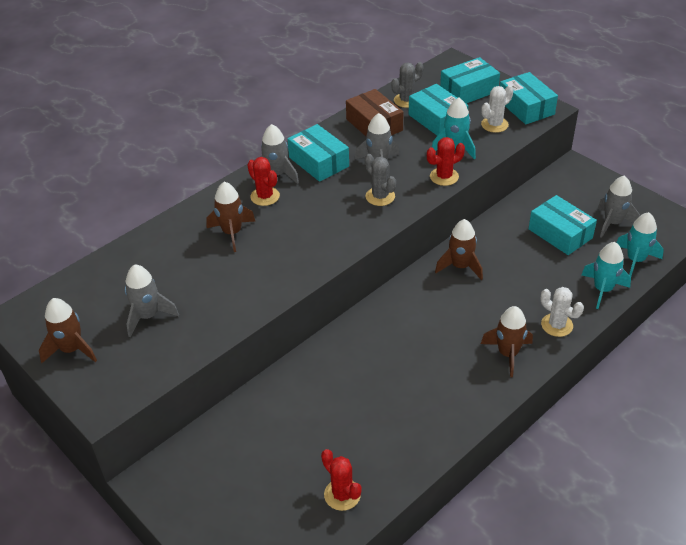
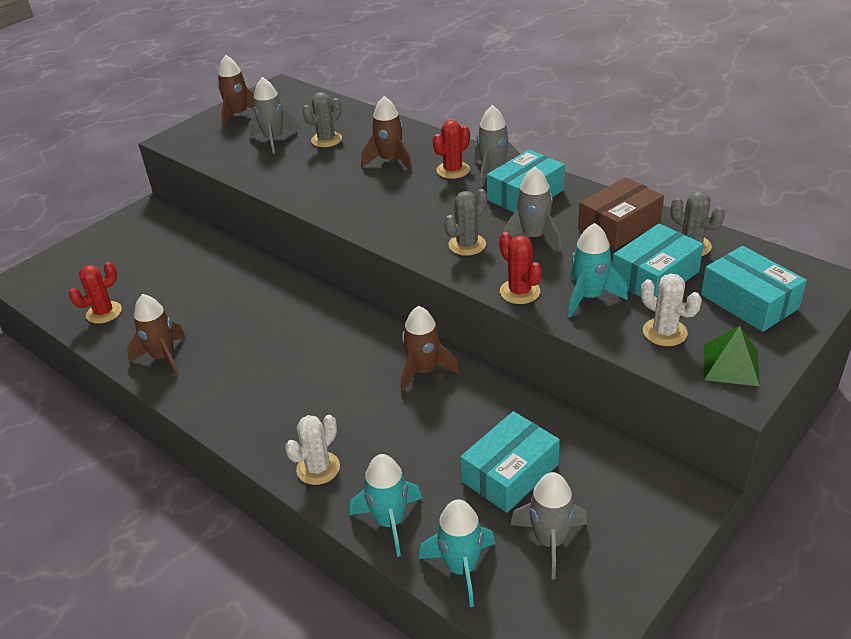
camera: 85 degrees right, 5 degrees down
(169, 275) = (326, 140): none -> grey cactus
(508, 354) = (270, 421): brown rocket -> brown rocket (163, 357)
(526, 107) = (731, 365): turquoise box -> green pyramid

